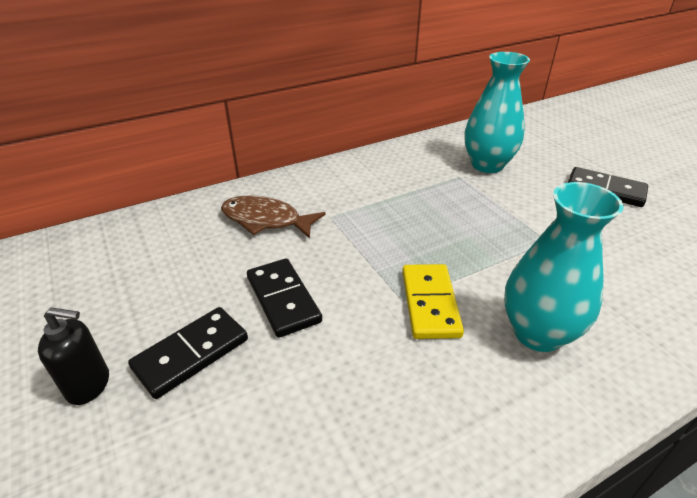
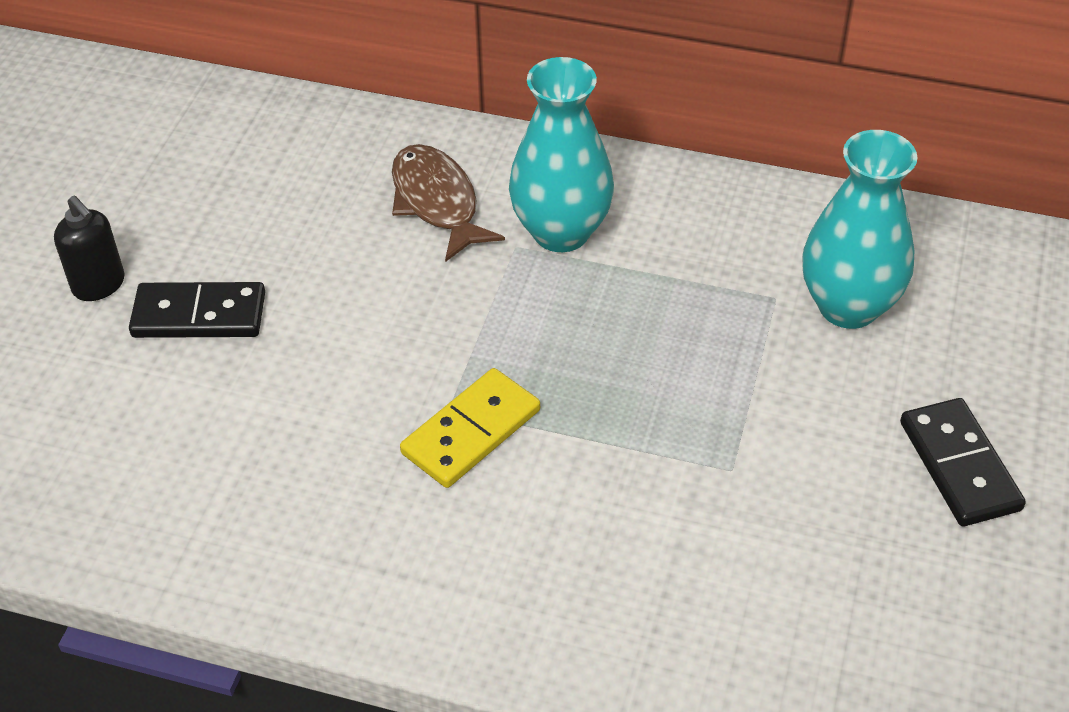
camera: 45 degrees right, 10 degrees up
(283, 299) = (336, 318): black domino -> none
(537, 333) = (531, 547): turquoise vase -> turquoise vase (561, 232)

